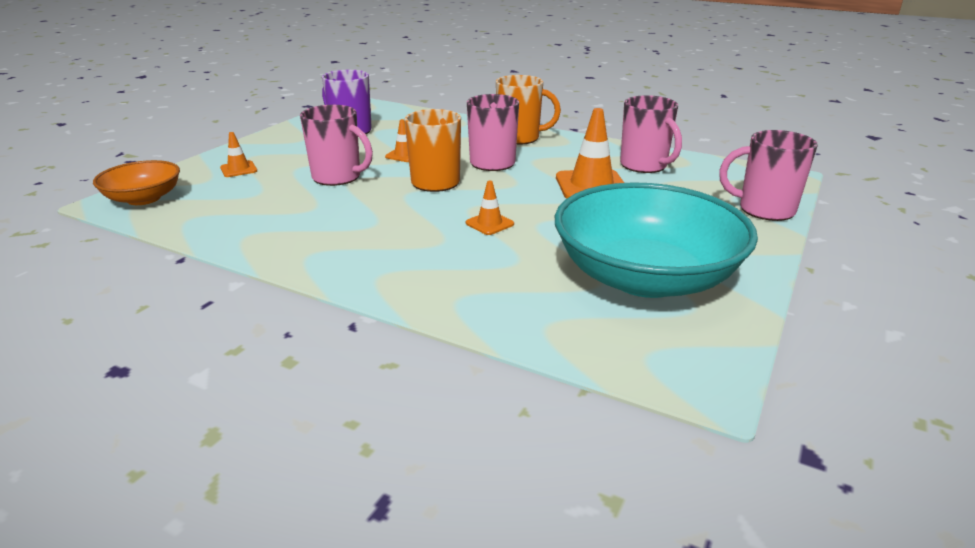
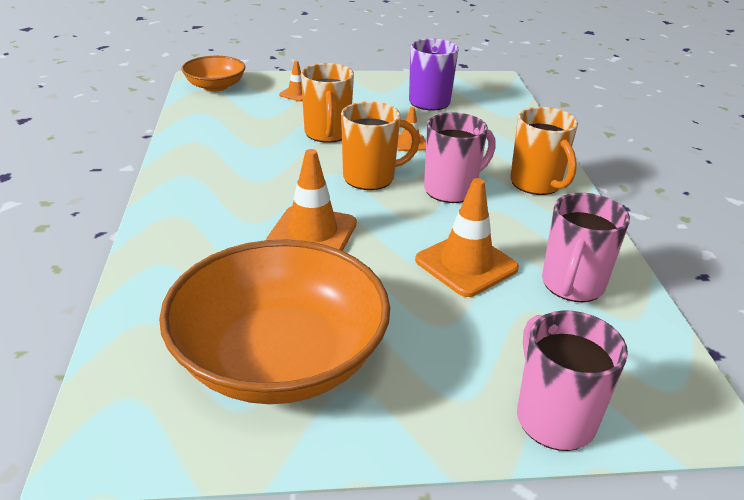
camera: 55 degrees right, 5 degrees up
(338, 177) = (327, 134): pink mug -> orange mug
(489, 223) = (312, 233): orange traffic cone -> orange traffic cone, size x1.92
(645, 277) = (279, 358): turquoise bowl -> orange bowl

